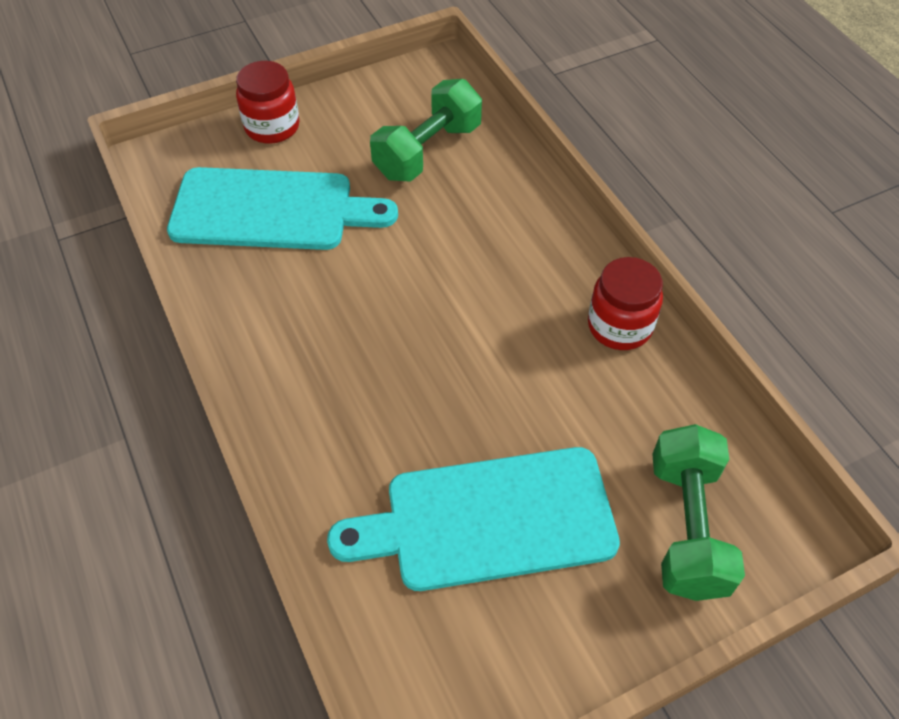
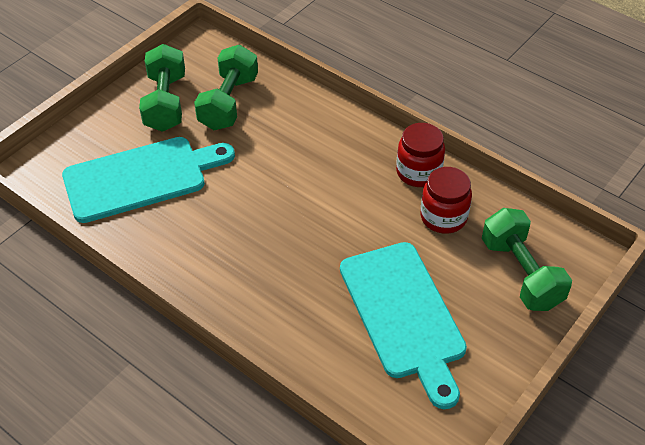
camera: 25 degrees left, 5 degrees down
(272, 127) = (105, 121): red jar -> red jar (443, 217)
(353, 127) = (165, 103): none -> green dumbbell
(488, 519) = (403, 315): turquoise cutting board -> turquoise cutting board turned 75 degrees counterclockwise

